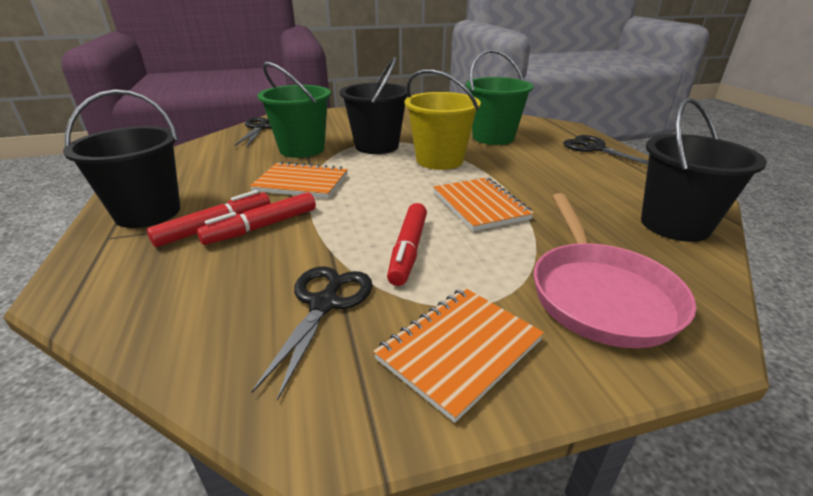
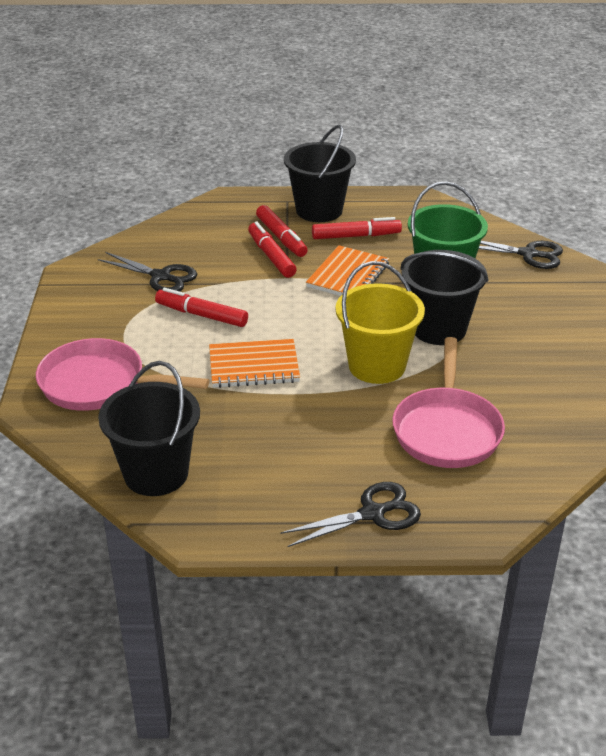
camera: 105 degrees right, 5 degrees up
(219, 187) = (356, 236): none -> red marker
(459, 350) = (92, 316): orange notebook -> none
(493, 137) = (446, 430): green bucket -> pink pan

